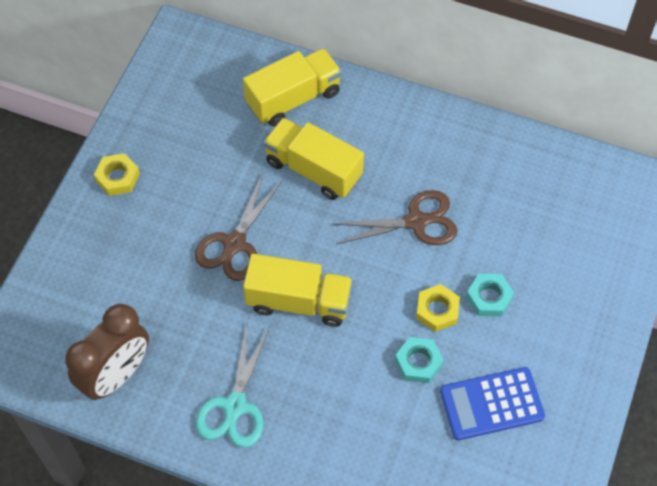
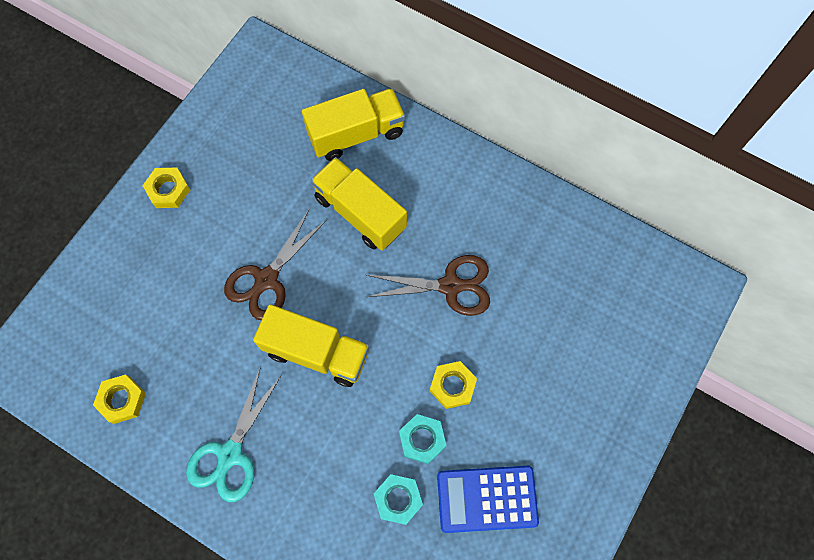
camera: 10 degrees right, 10 degrees up
(116, 375) = (122, 400): brown clock -> yellow nut
(489, 297) = (507, 381): turquoise nut -> turquoise nut (398, 499)

